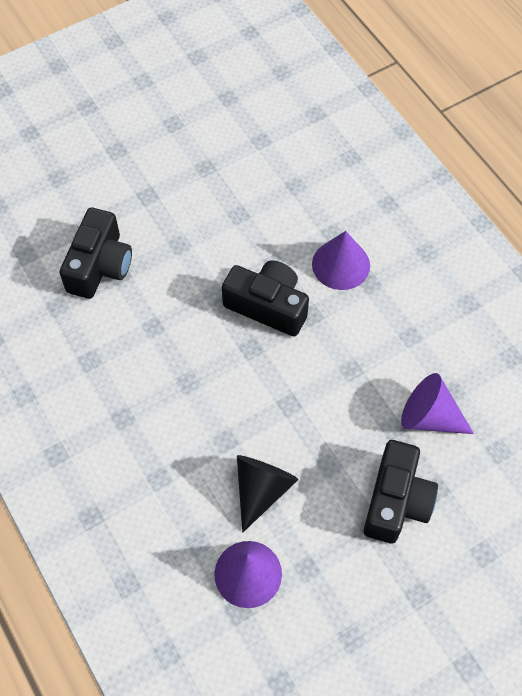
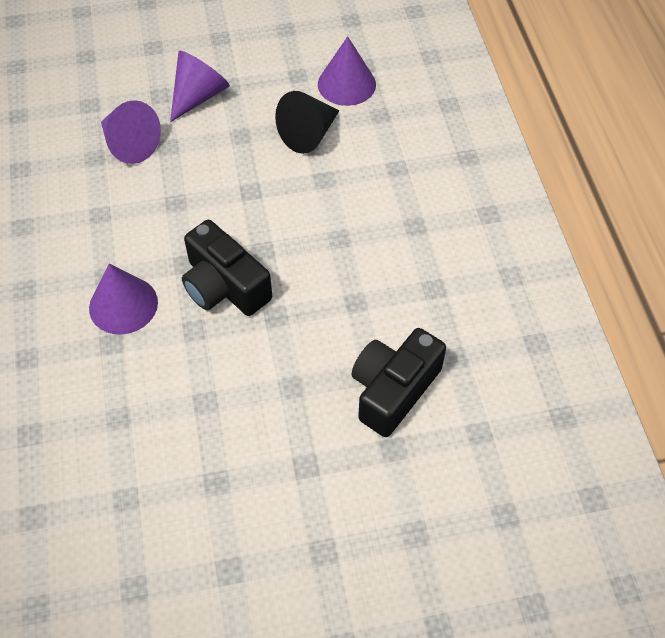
camera: 160 degrees left, 5 degrees down
(396, 501) = (199, 96): black camera -> purple cone

